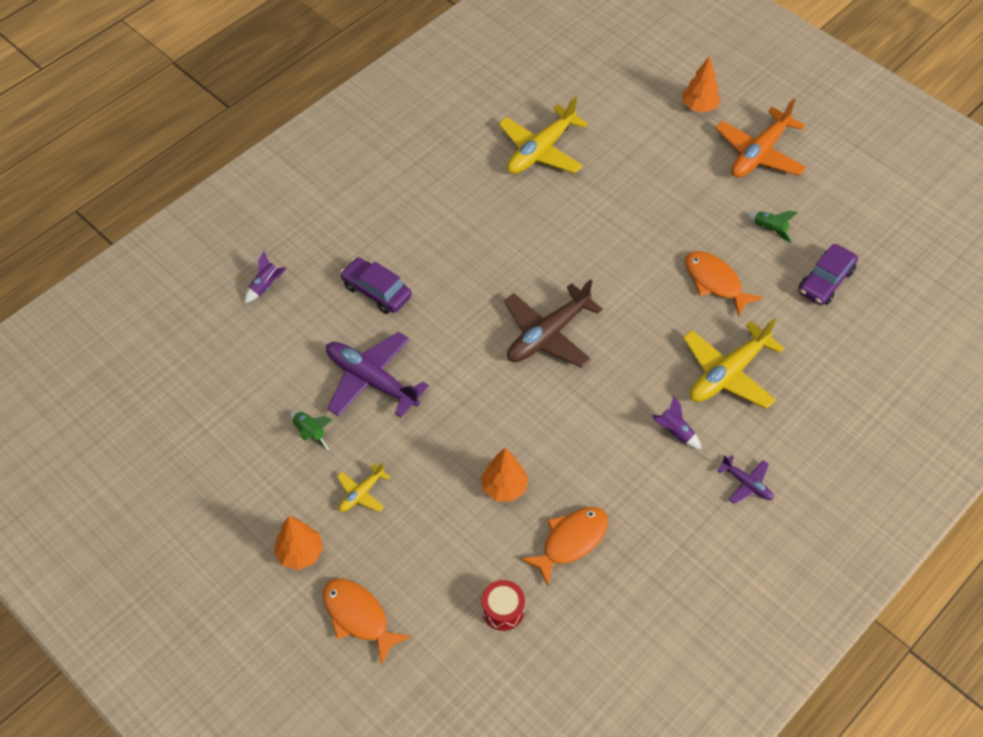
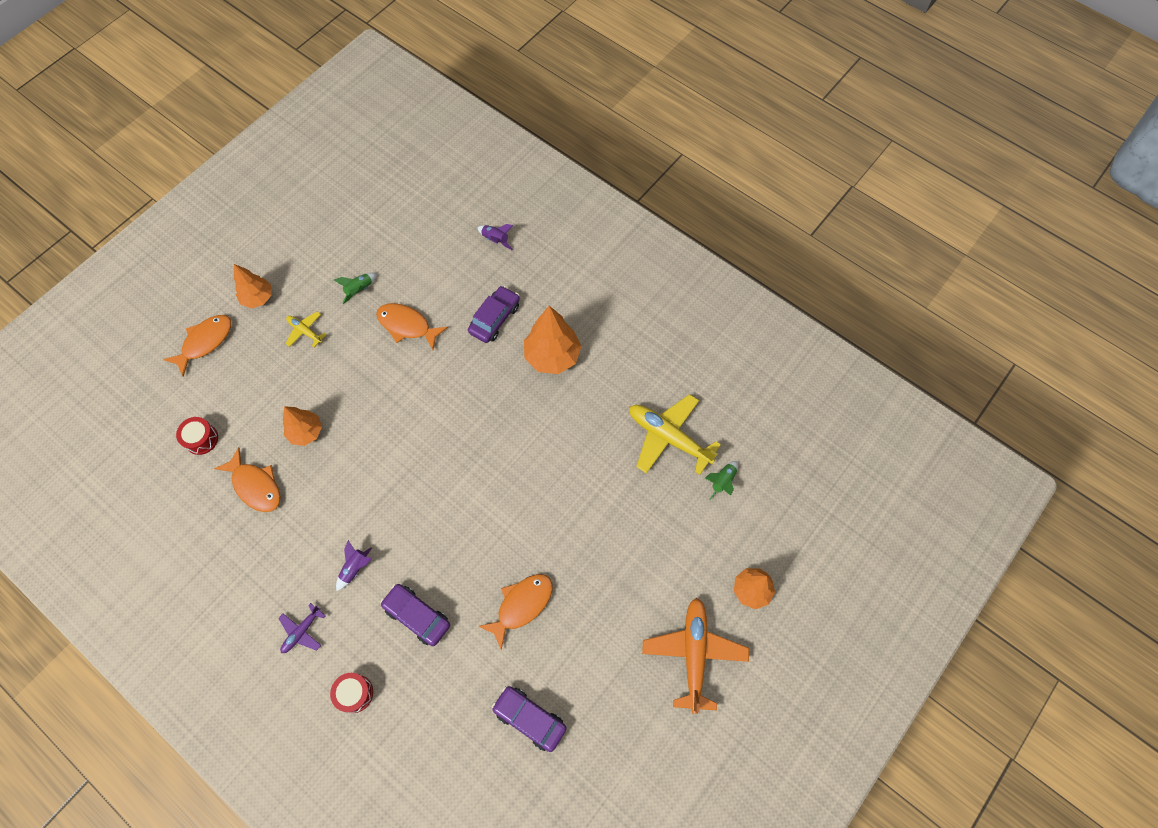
camera: 85 degrees right, 10 degrees up
(371, 380) = (407, 326): purple plane -> orange fish
(433, 240) = (552, 356): none -> orange tree
(547, 335) = (455, 456): brown plane -> none
(727, 373) = (417, 616): yellow plane -> purple car
(759, 153) = (694, 654): orange plane -> orange plane turned 60 degrees clockwise
(769, 229) = (591, 662): green rocket -> green rocket (722, 481)
(810, 431) = (354, 693): none -> red drum

